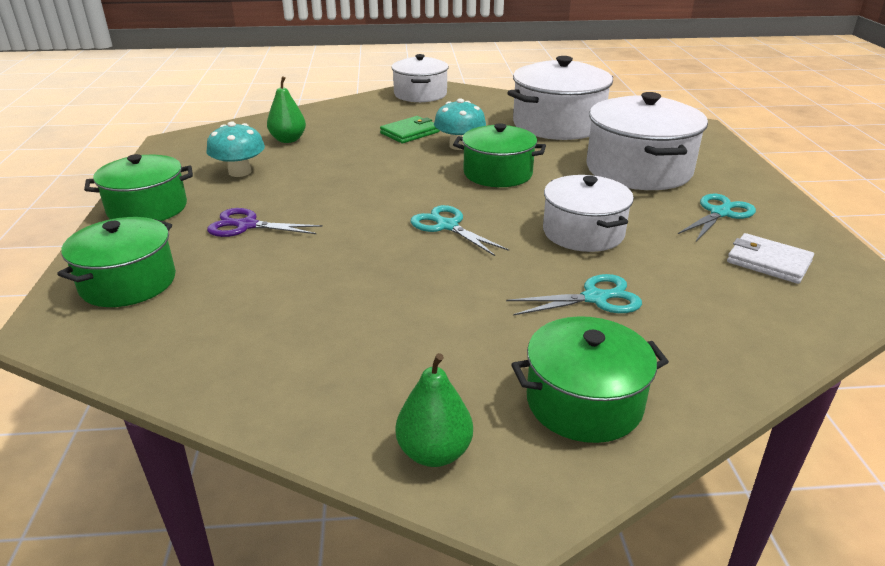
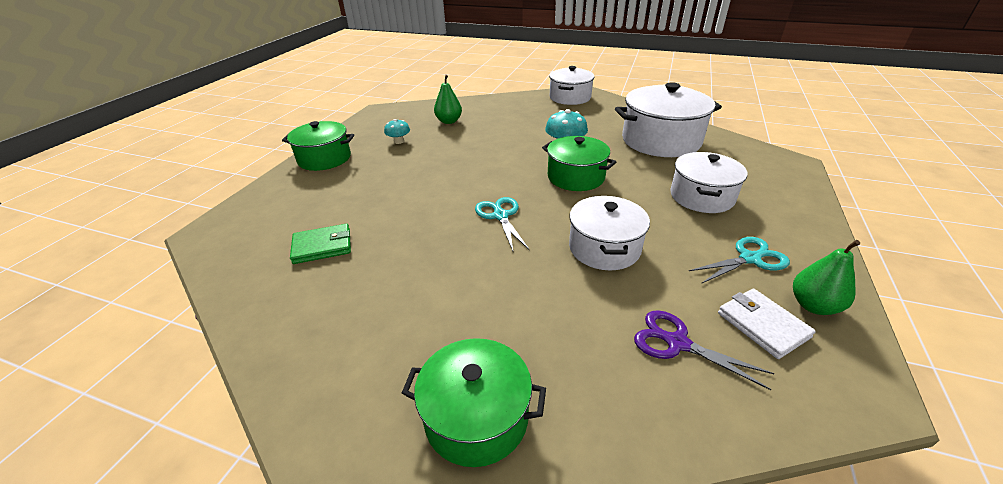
camera: 25 degrees right, 5 degrees up
(128, 282) = (269, 212): green pot -> none
(240, 172) = (399, 141): turquoise mushroom -> turquoise mushroom, size x0.64
(246, 225) = (369, 184): purple scissors -> purple scissors (676, 343)
(410, 132) = (536, 129): green wallet -> green wallet (322, 246)
(434, 452) = (331, 419): green pear -> green pear (813, 305)
(595, 298) = (566, 315): turquoise scissors -> none
(638, 169) = (701, 197): white pot -> white pot, size x0.65

